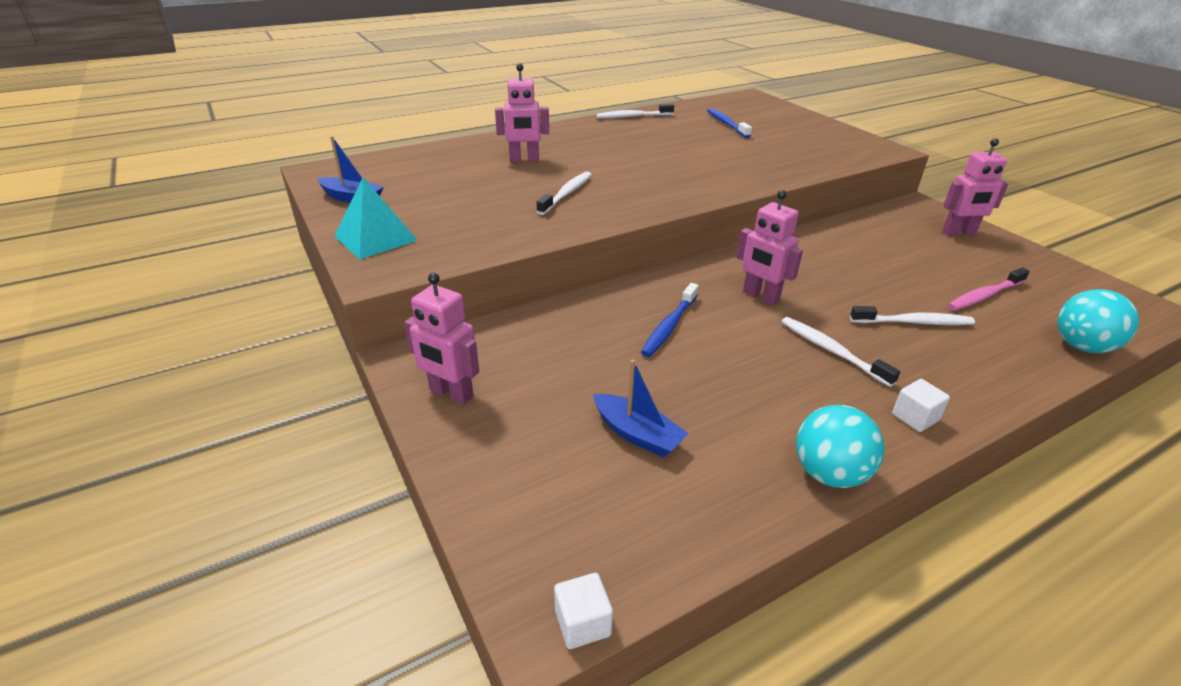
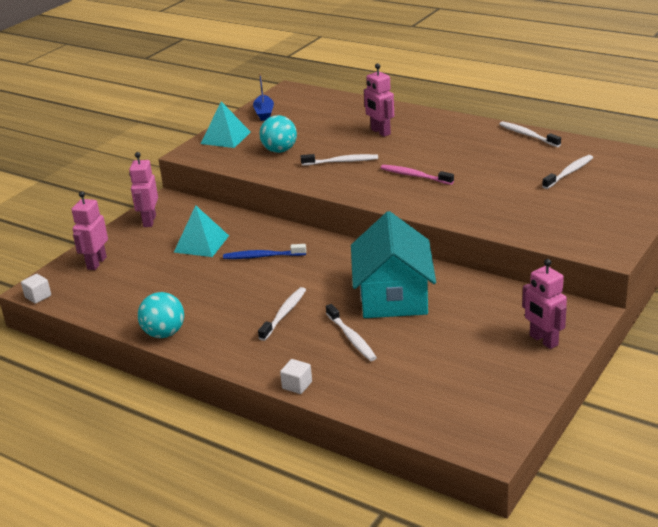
camera: 65 degrees right, 5 degrees down
(582, 364) = (201, 244): none -> turquoise pyramid
(637, 434) = (155, 275): blue boat -> none
(726, 124) = (569, 173): blue toothbrush -> white toothbrush
(760, 296) = (330, 276): pink robot -> pink robot (96, 263)
(834, 274) = (393, 296): none -> turquoise house
(915, 417) = (235, 352): white cube -> white cube (297, 385)
(984, 296) = (426, 363): pink toothbrush -> pink toothbrush (414, 176)
(1081, 346) = (385, 411): turquoise ball -> turquoise ball (279, 150)

